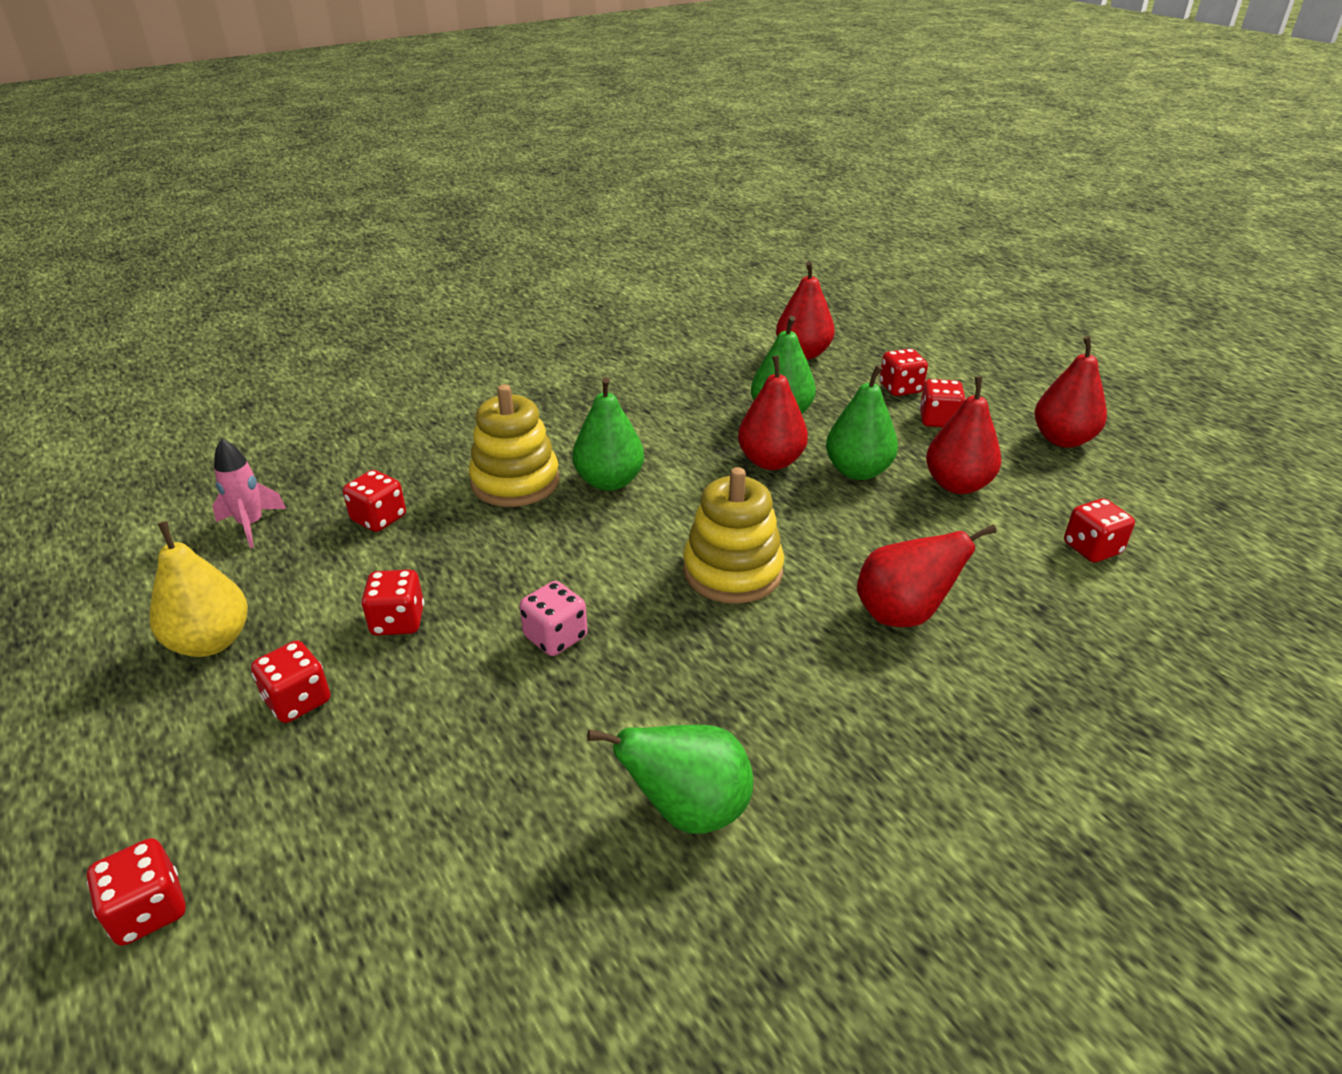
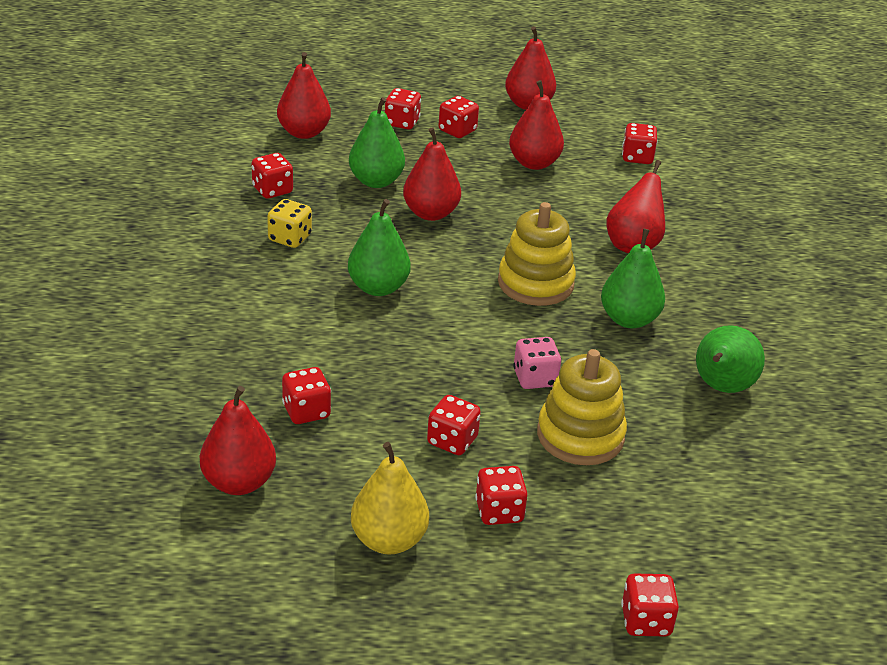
camera: 60 degrees left, 0 degrees up
(251, 525) = (239, 482): pink rocket -> red pear
(515, 482) = (329, 329): yellow stacking toy -> yellow stacking toy (580, 435)
(631, 410) = (290, 238): none -> yellow dice
(693, 375) = (272, 190): none -> red dice
(858, 471) = (480, 188): green pear -> green pear (629, 319)

